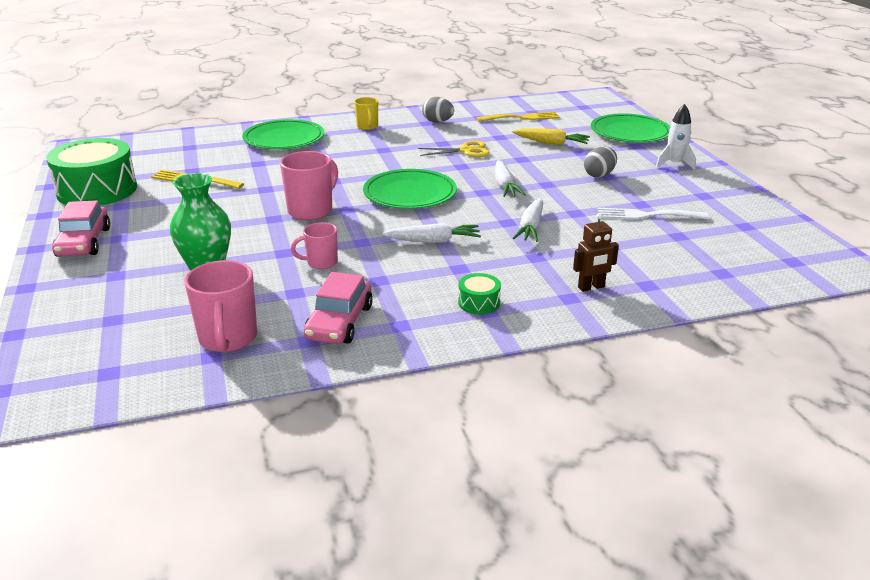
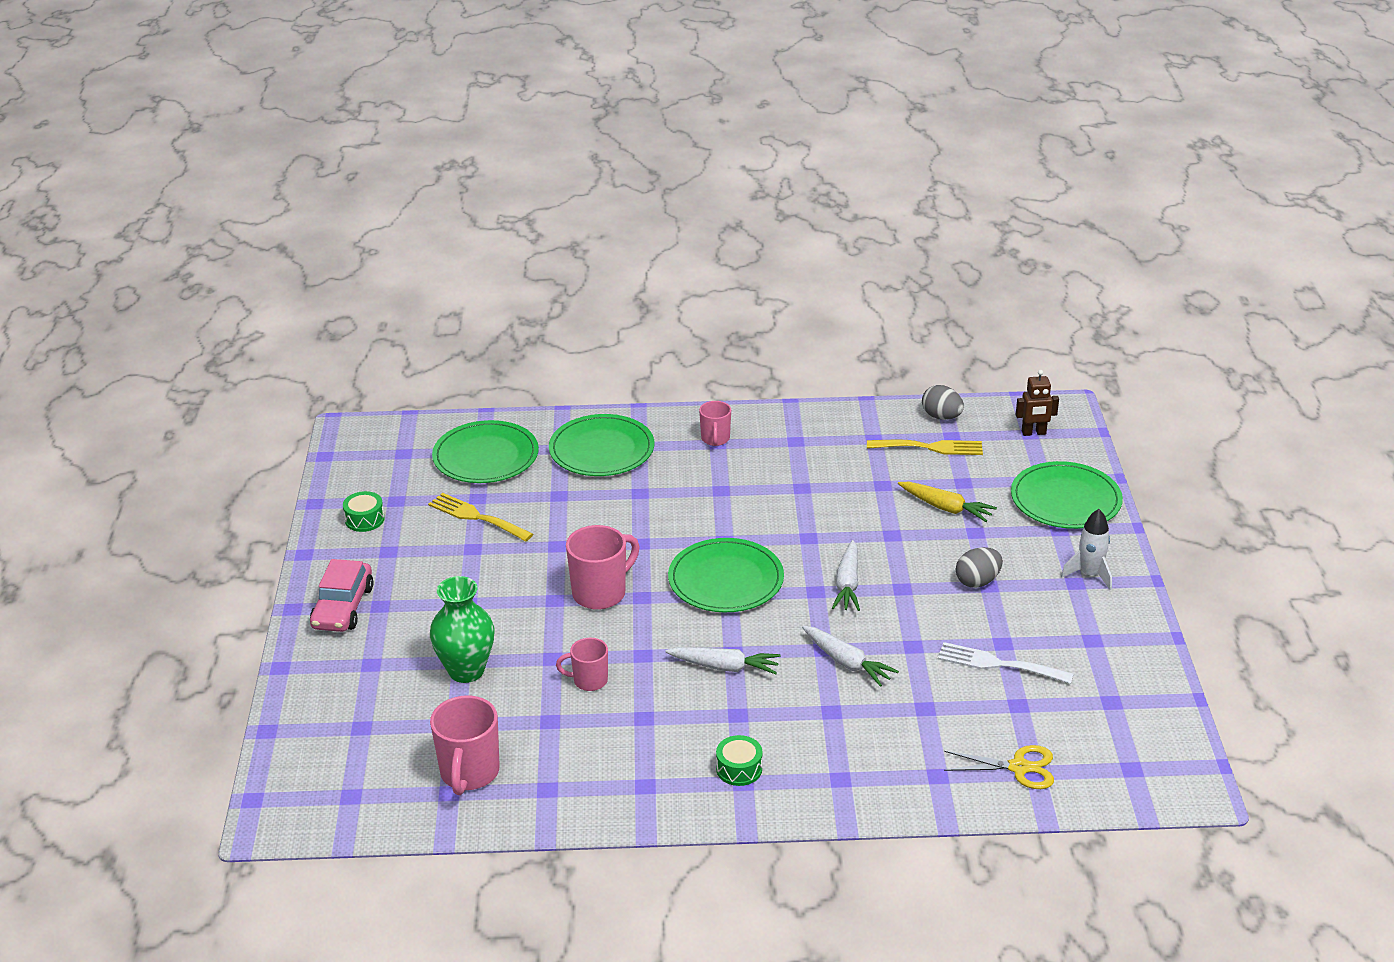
camera: 15 degrees right, 5 degrees up
(97, 190) = (364, 519): green drum -> green drum, size x0.43
(193, 149) = (486, 456): none -> green plate
(339, 322) = (584, 771): pink car -> none
(367, 127) = (715, 439): yellow mug -> pink mug
(438, 122) = (812, 441): grey egg -> grey egg (941, 417)
(466, 151) = (826, 508): yellow scissors -> yellow scissors (1019, 767)
(531, 227) = (847, 662): white carrot -> white carrot turned 75 degrees counterclockwise
(591, 287) = (872, 768): brown robot -> brown robot (1033, 433)

